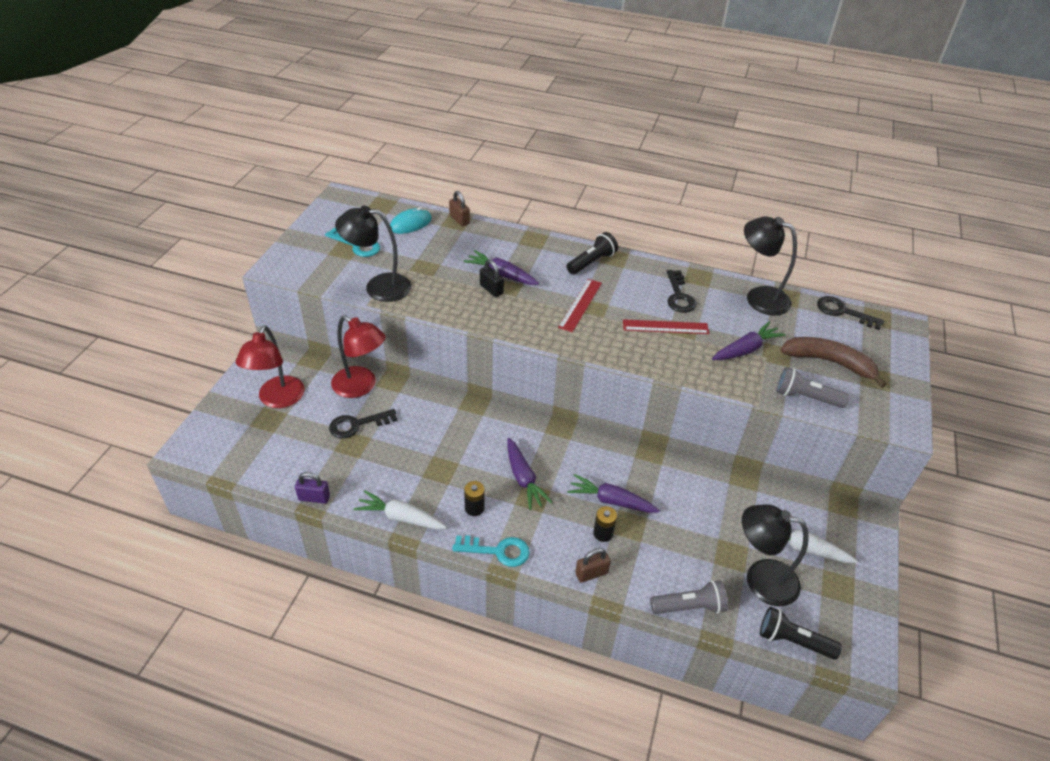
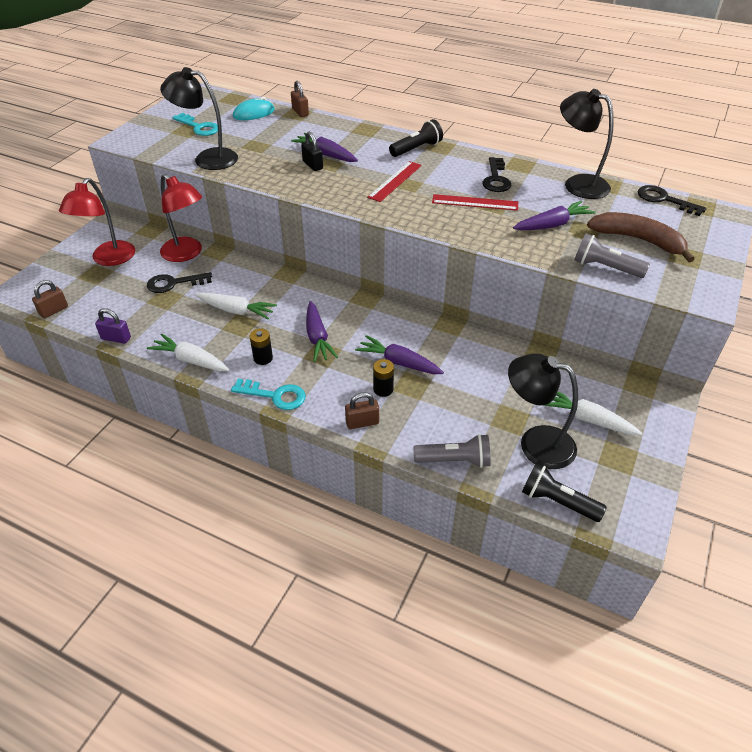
camera: 10 degrees right, 0 degrees up
(236, 469) = (54, 310): none -> brown padlock
(432, 453) = (236, 311): none -> white carrot

